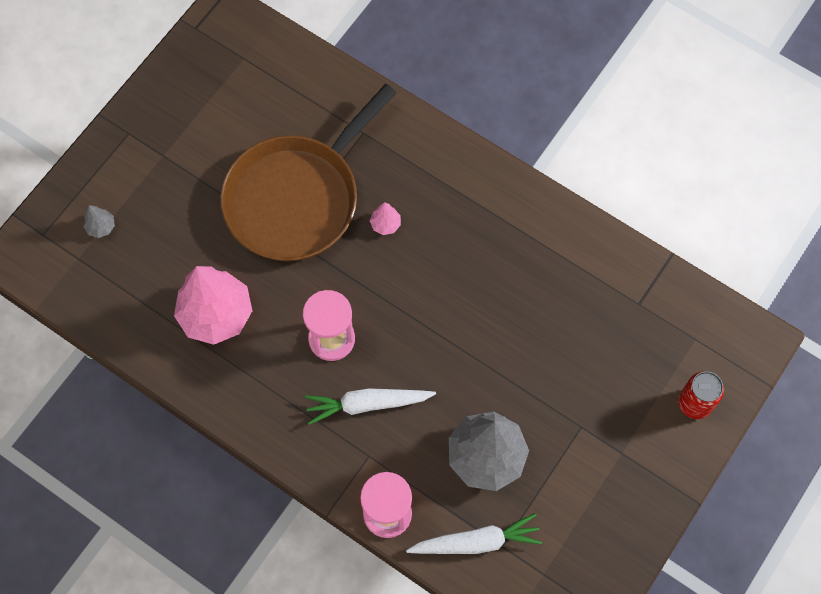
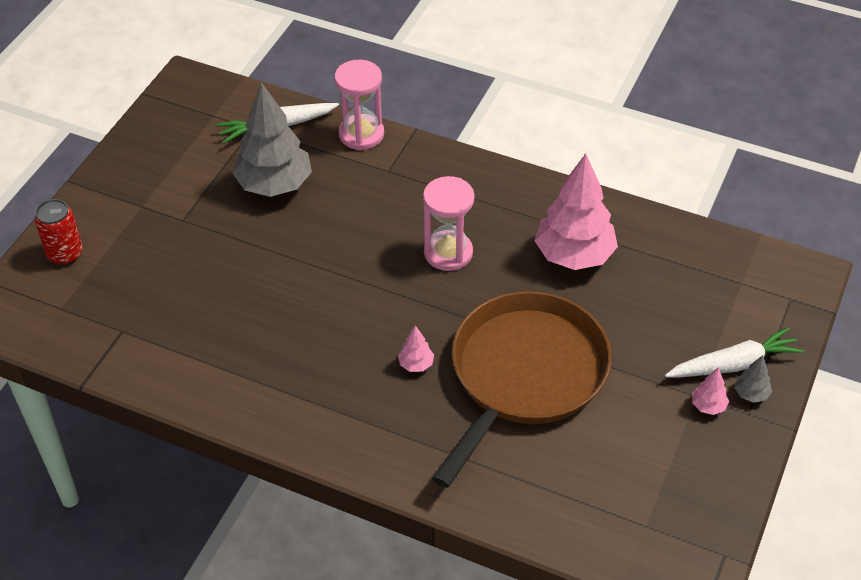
camera: 170 degrees right, 20 degrees down
(101, 227) = (731, 314): grey tree -> grey tree (751, 394)
(157, 144) = (708, 406): none -> pink tree
(368, 404) = (398, 207): white carrot -> white carrot (733, 364)

